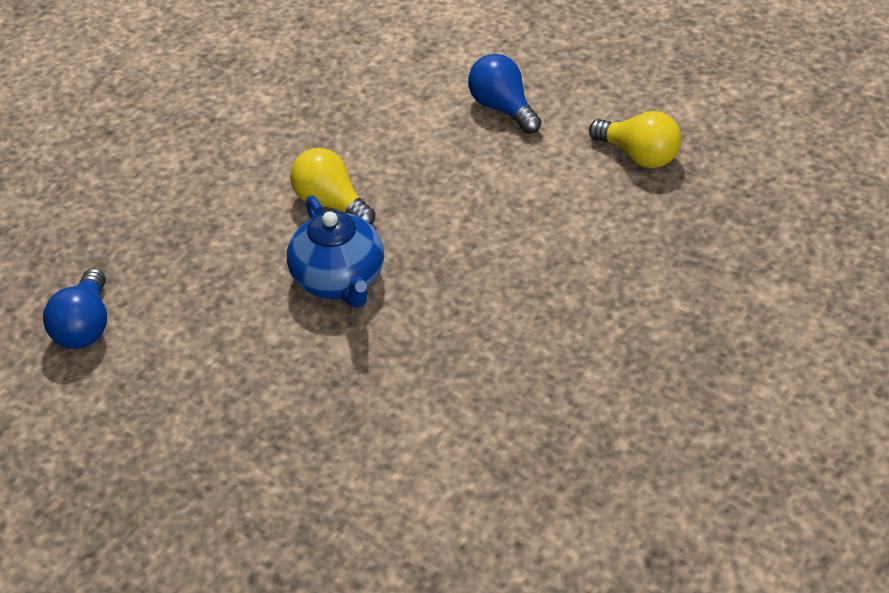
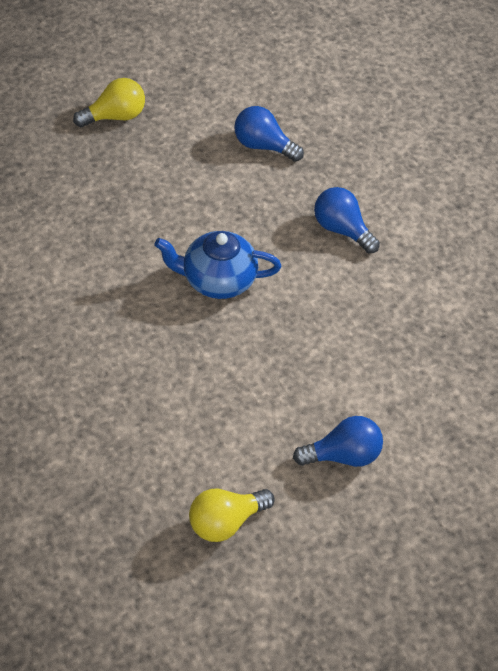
camera: 110 degrees right, 5 degrees up
(197, 207) = (342, 230): none -> blue light bulb
(331, 203) = (299, 303): yellow light bulb -> yellow light bulb (115, 116)

